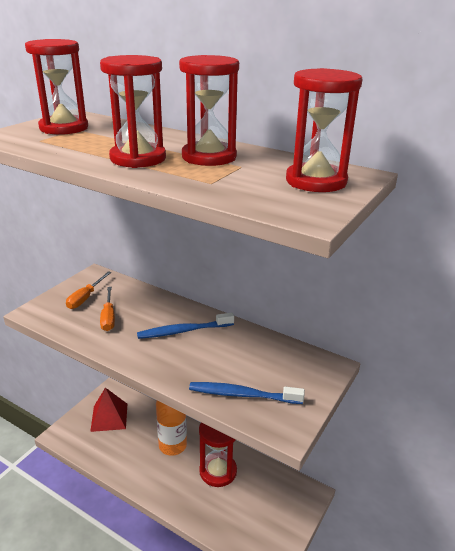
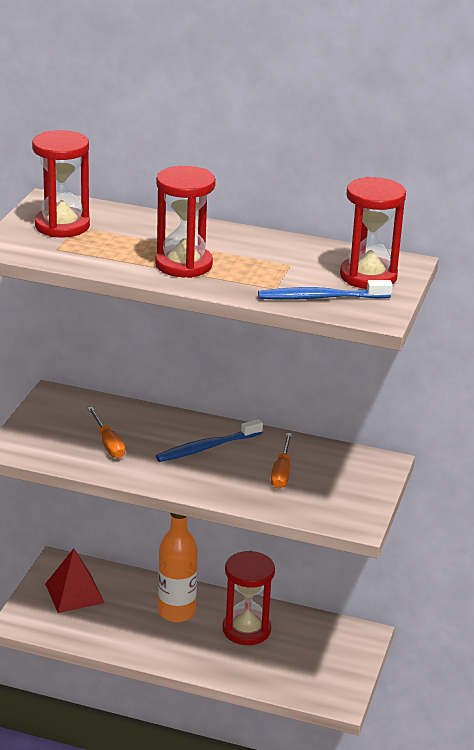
camera: 15 degrees left, 0 degrees up
(85, 298) = (63, 424): orange screwdriver -> orange screwdriver (281, 472)
(209, 157) = (252, 255): red hourglass -> none
(242, 395) = (302, 501): blue toothbrush -> blue toothbrush (320, 297)

